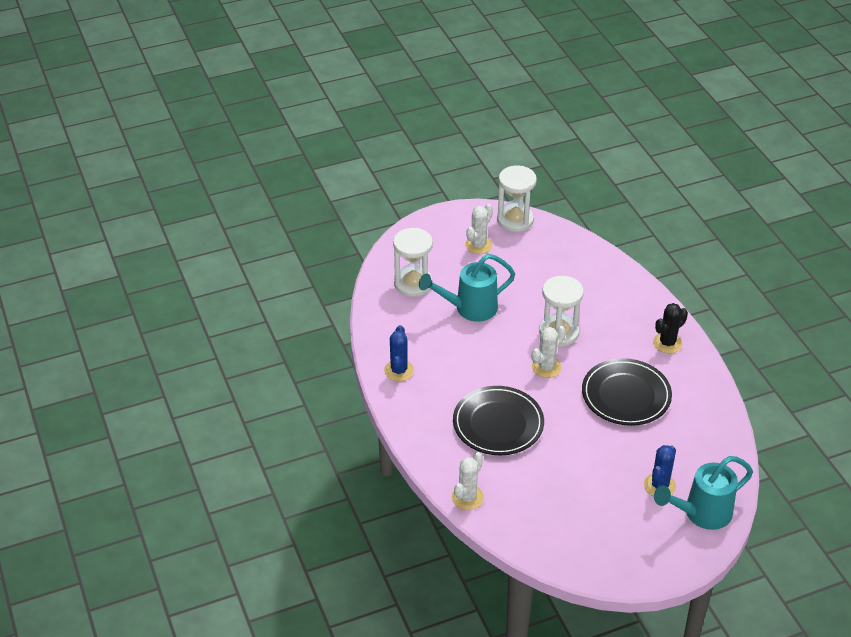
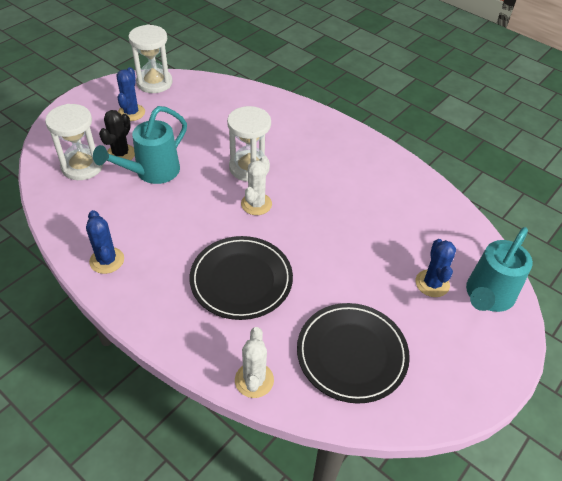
camera: 30 degrees left, 5 degrees up
(478, 245) = (131, 113): white cactus -> blue cactus
(626, 395) = (344, 205): black plate -> black plate (352, 354)
(667, 343) = (349, 146): black cactus -> black cactus (121, 154)

